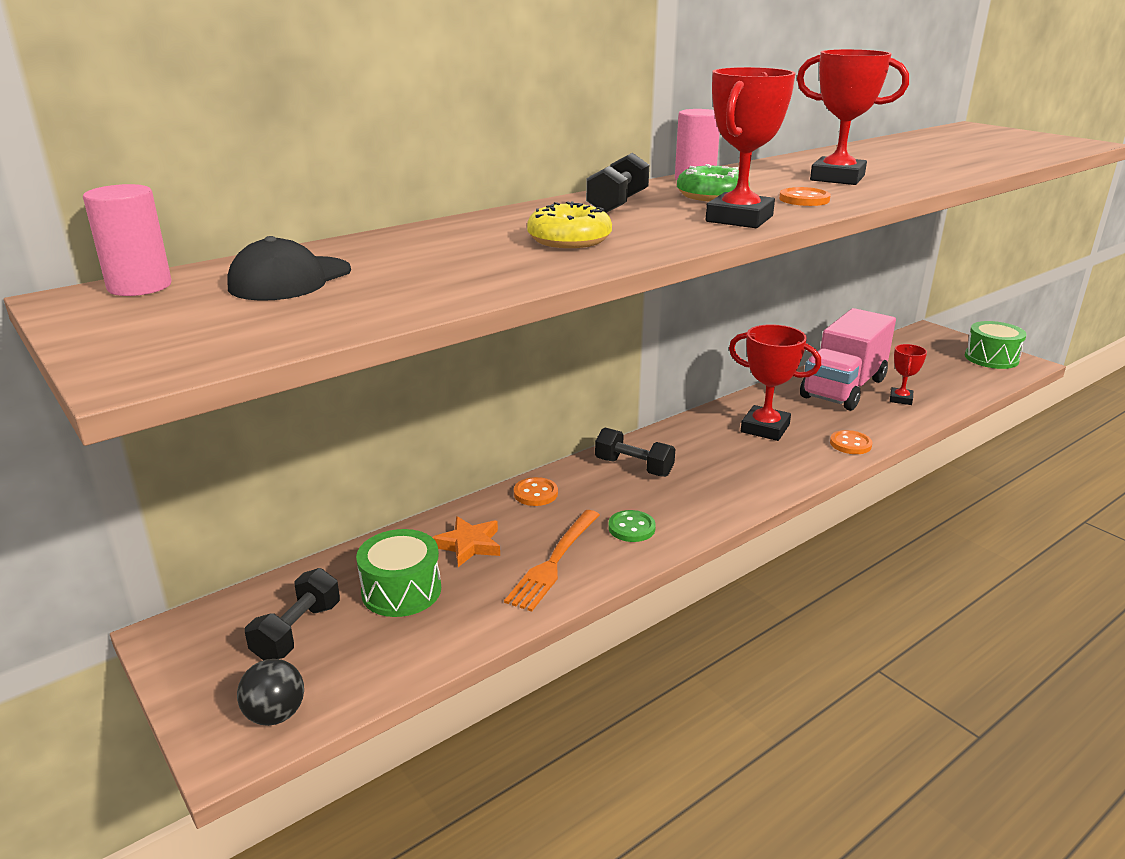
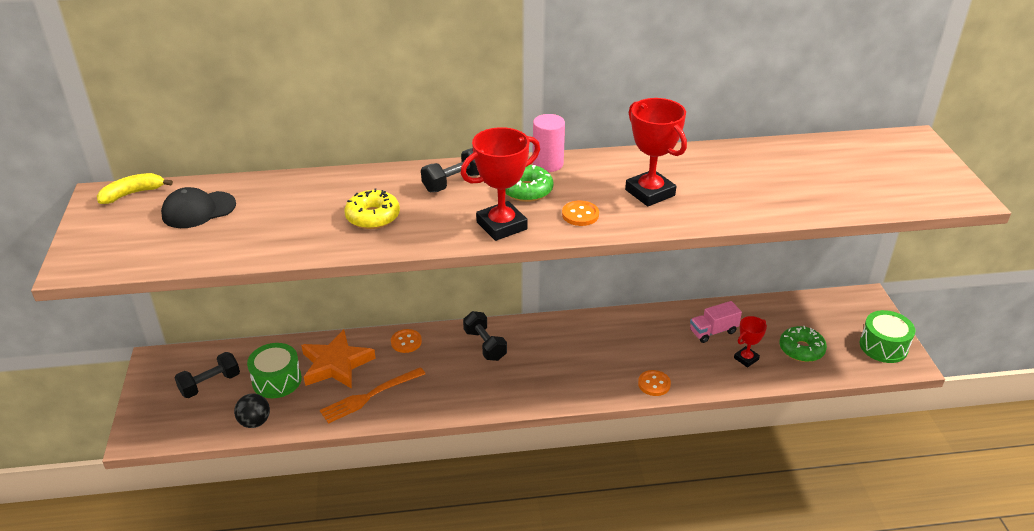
camera: 30 degrees right, 10 degrees up
(139, 286) = (133, 194): pink cylinder -> yellow banana
(275, 715) = (166, 428): black ball -> black ball (255, 422)
(469, 545) = (336, 364): orange star -> orange star, size x1.63
(631, 528) = (436, 391): green button -> none
(765, 428) = (608, 346): red trophy -> none
(843, 388) = (713, 331): pink truck -> pink truck, size x0.48
(934, 379) = (801, 349): none -> green donut

